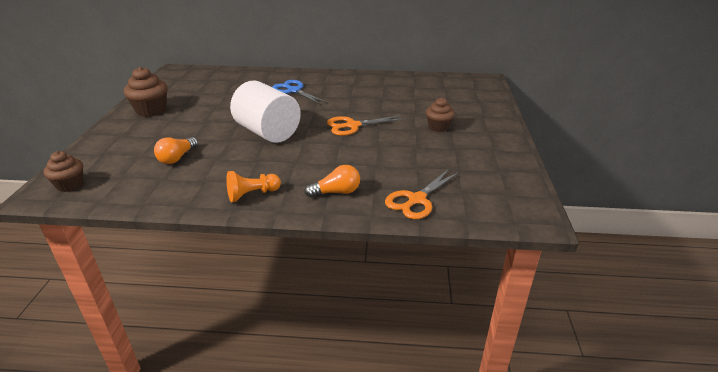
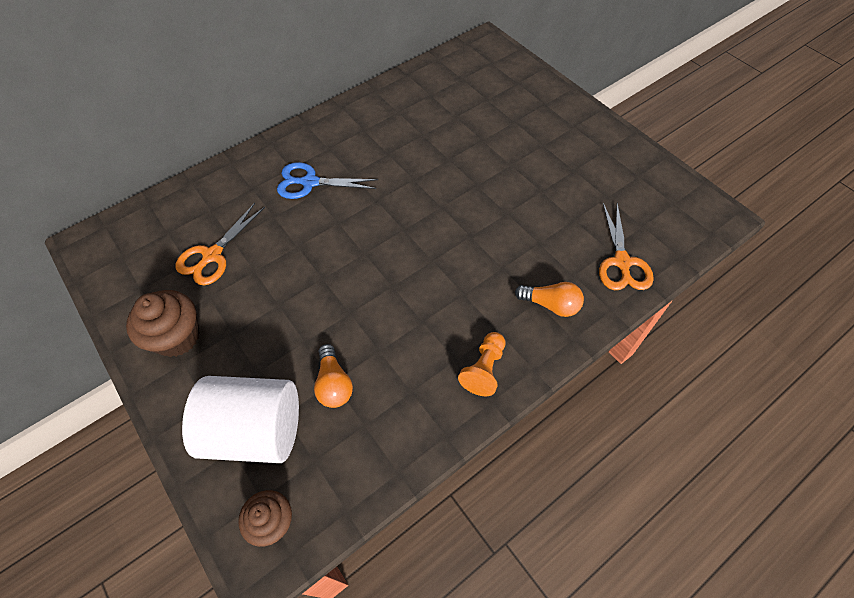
camera: 40 degrees left, 25 degrees up
(267, 132) = (376, 271): white cylinder -> white cylinder (255, 431)
(336, 192) = (551, 304): orange light bulb -> orange light bulb turned 75 degrees clockwise
(352, 126) = (448, 200): orange scissors -> orange scissors (212, 255)
(438, 127) = (527, 148): brown cupcake -> none

